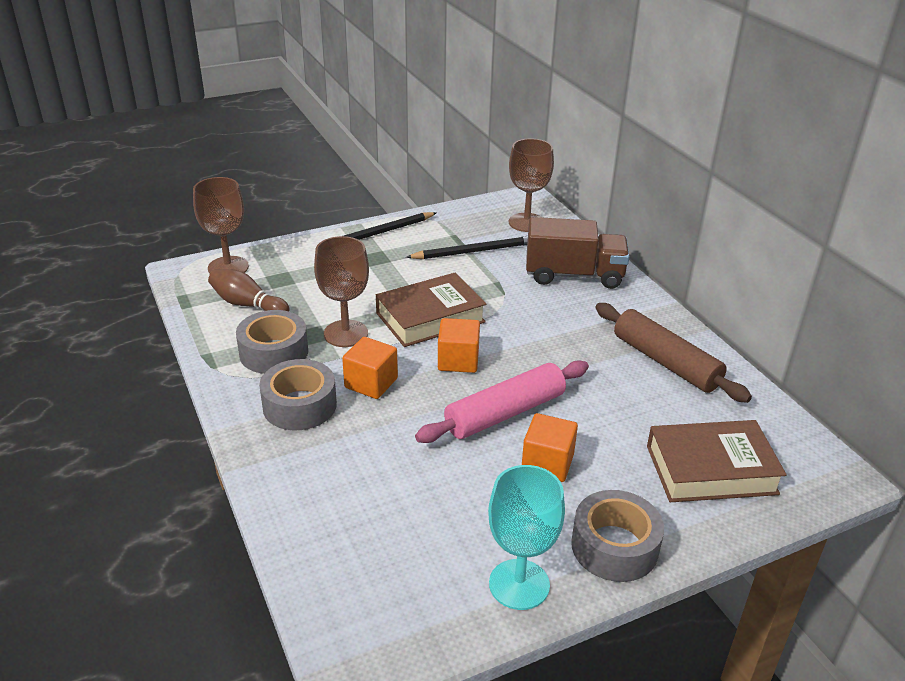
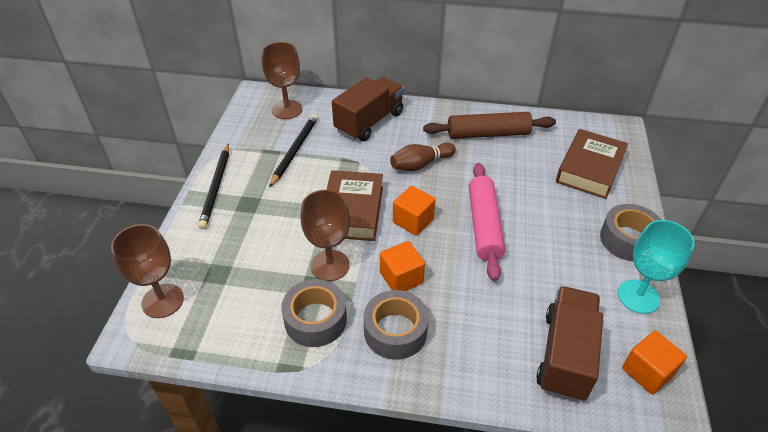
camera: 55 degrees left, 10 degrees up
(248, 305) = (234, 310): brown bowling pin -> brown bowling pin (421, 164)
(368, 542) = (565, 355): none -> brown truck
(547, 463) = (543, 231): orange cube -> orange cube (647, 371)

